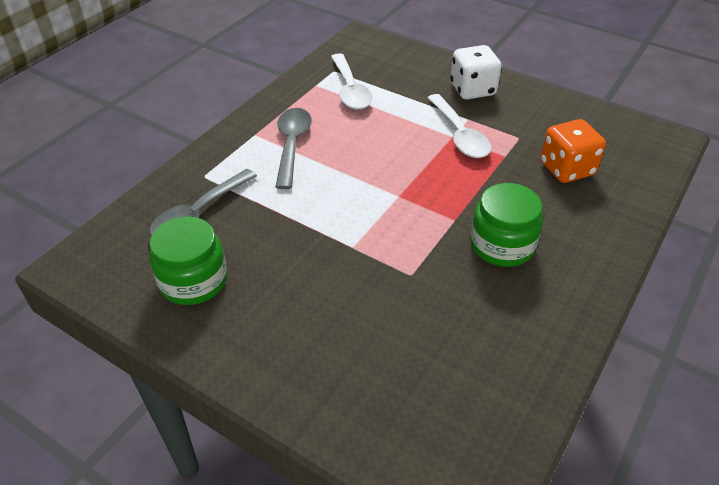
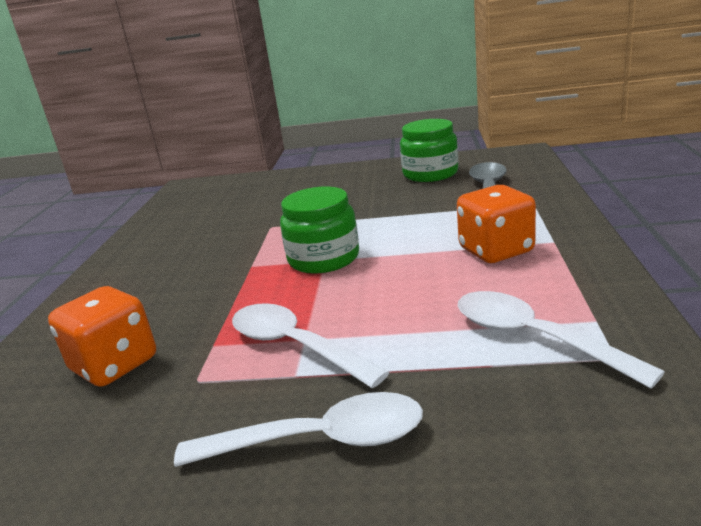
camera: 155 degrees right, 20 degrees down
(292, 145) = (496, 251): grey spoon -> orange dice
(472, 90) = (320, 440): white dice -> white spoon
(502, 245) = (194, 268): green jar -> green jar (324, 258)

